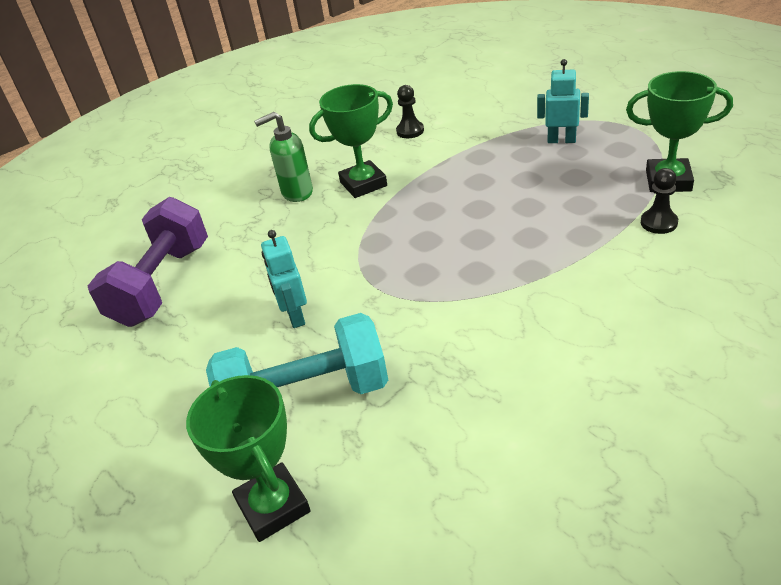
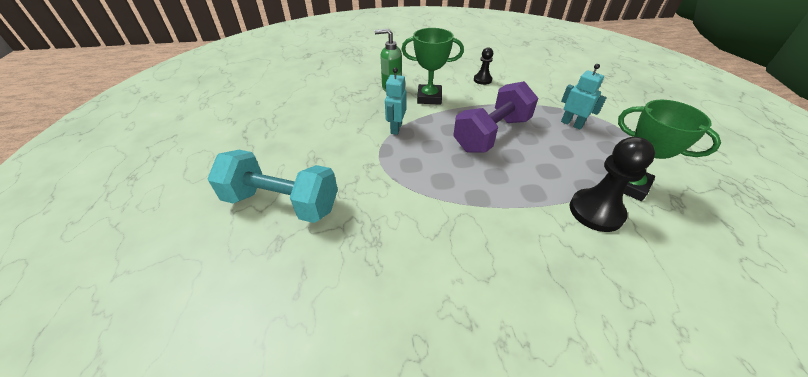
camera: 25 degrees right, 5 degrees up
(162, 284) = (285, 104): purple dumbbell -> purple dumbbell (492, 134)
(273, 506) = (201, 258): green trophy -> none
(295, 316) = (323, 153): turquoise robot -> turquoise robot (396, 128)
(659, 223) = (596, 211): black pawn -> black pawn, size x1.76

